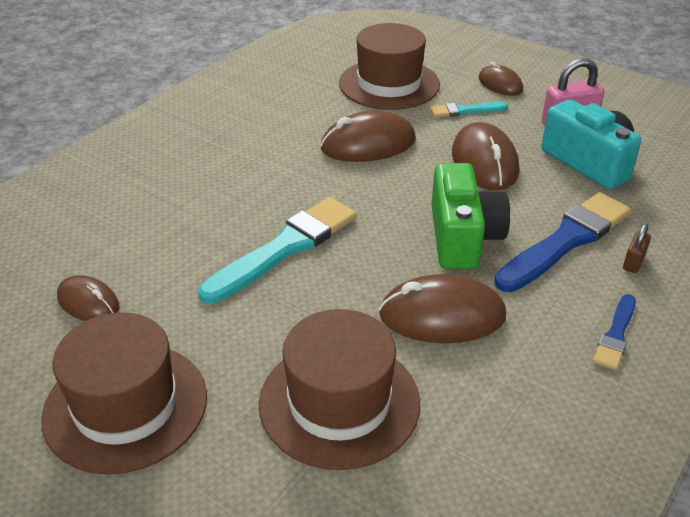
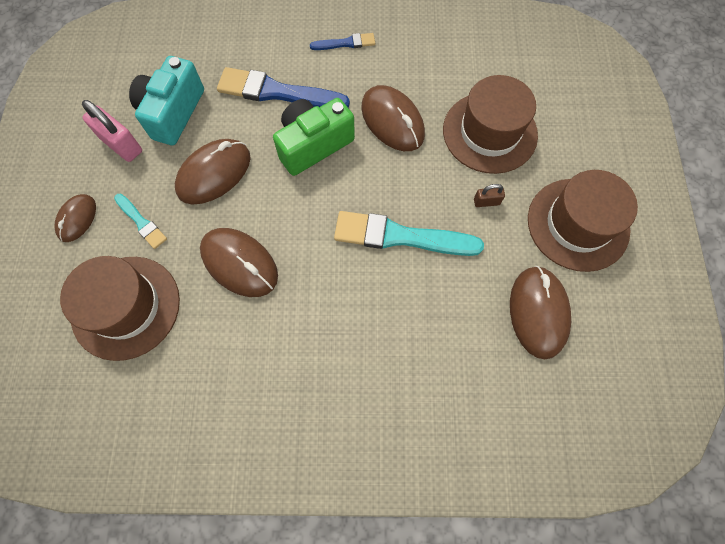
camera: 125 degrees left, 30 degrees up
(88, 302) = (538, 312): brown mouse -> brown mouse, size x1.66
(633, 262) = (275, 55): brown padlock -> brown padlock (486, 202)

